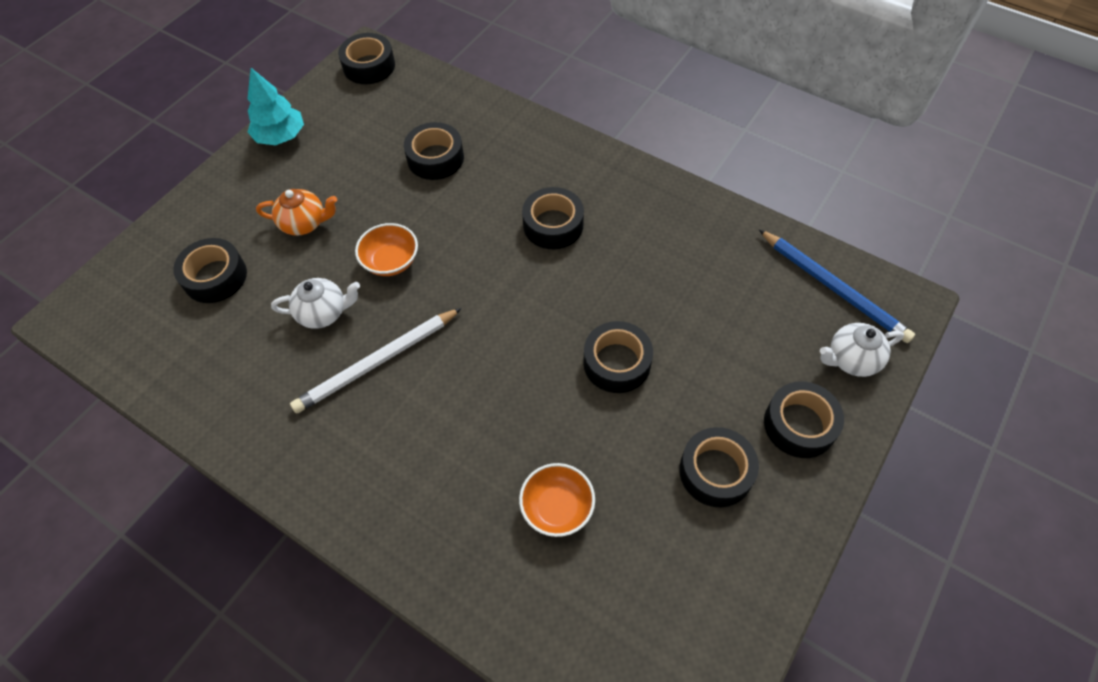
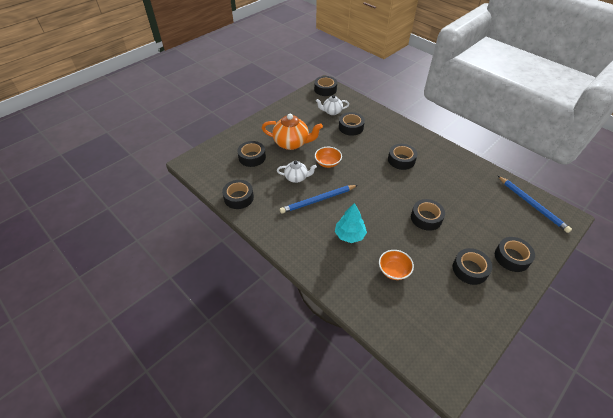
camera: 10 degrees right, 10 degrees down
(194, 390) = (239, 197): none -> black tape
(280, 136) = (285, 110): turquoise tree -> turquoise tree (349, 235)
(304, 223) = (292, 143): orange teapot -> orange teapot, size x1.67
(377, 363) = (318, 200): white pencil -> blue pencil
(851, 359) = (539, 235): white teapot -> white teapot (332, 112)

